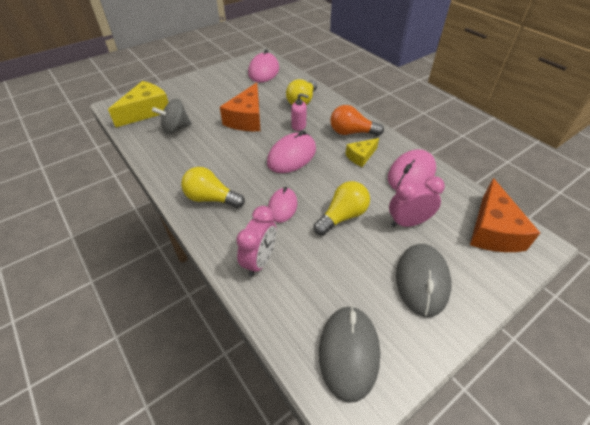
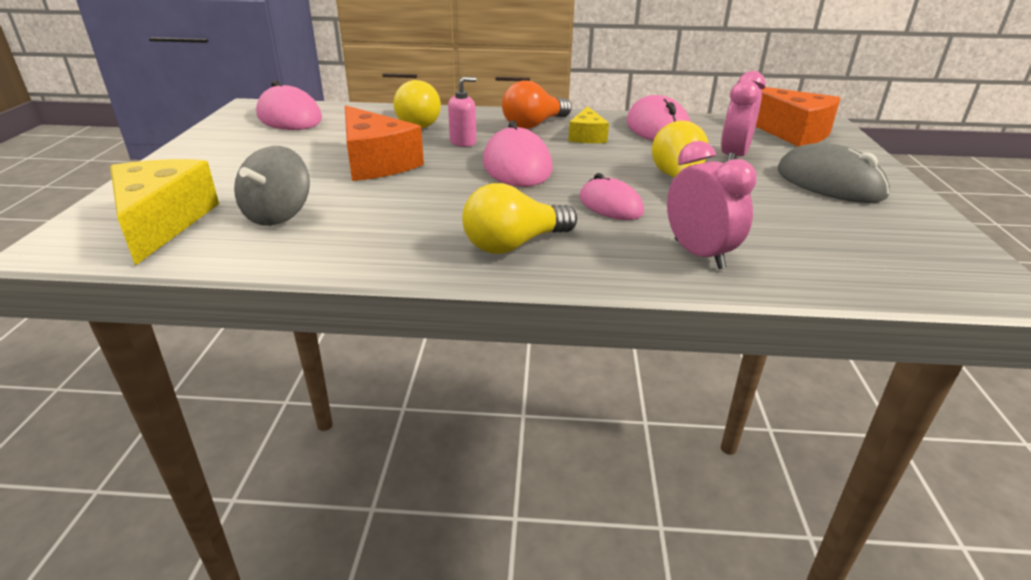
camera: 50 degrees left, 15 degrees down
(349, 352) = (910, 255): grey mouse -> none

